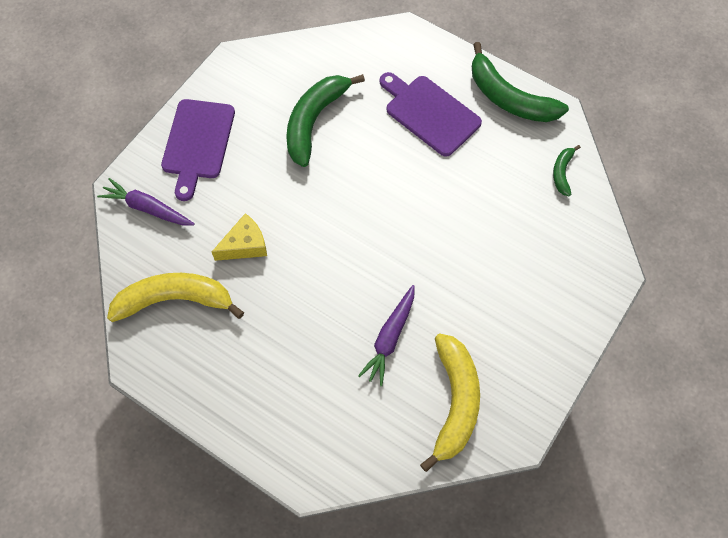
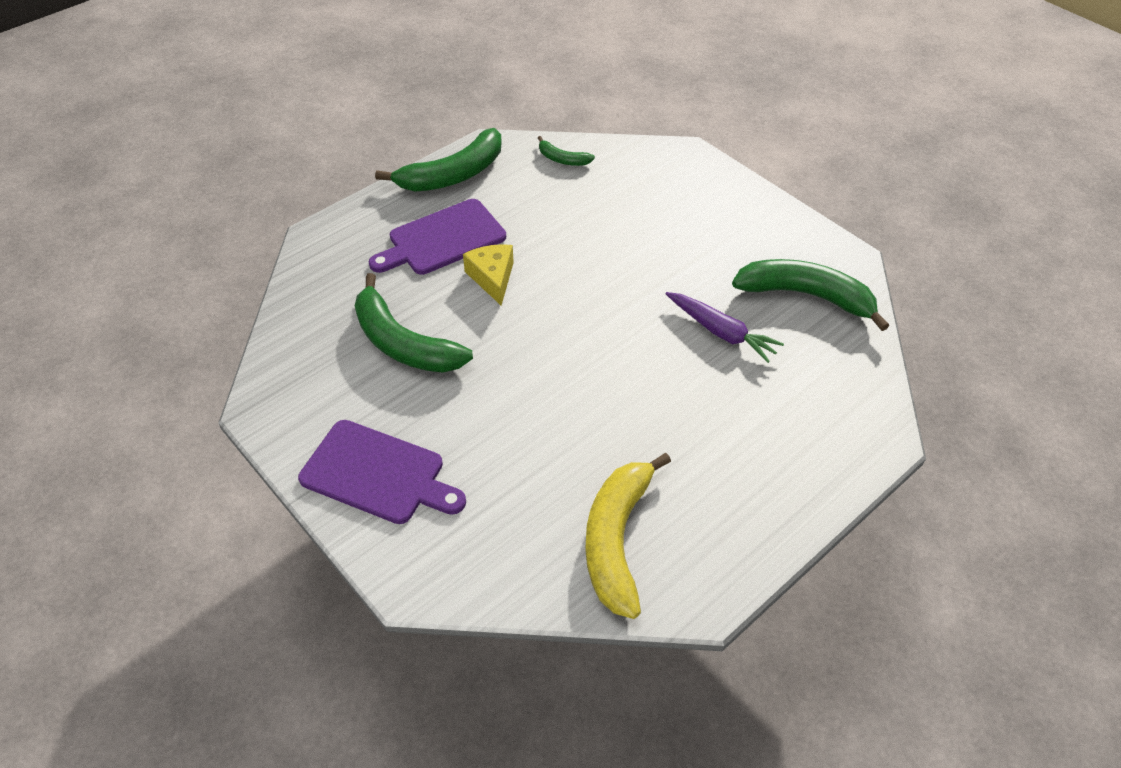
camera: 75 degrees left, 15 degrees down
(147, 208) = (460, 552): purple carrot -> none
(245, 245) = (558, 447): yellow cheese -> yellow cheese (492, 278)
(454, 402) = (806, 296): yellow banana -> green banana

